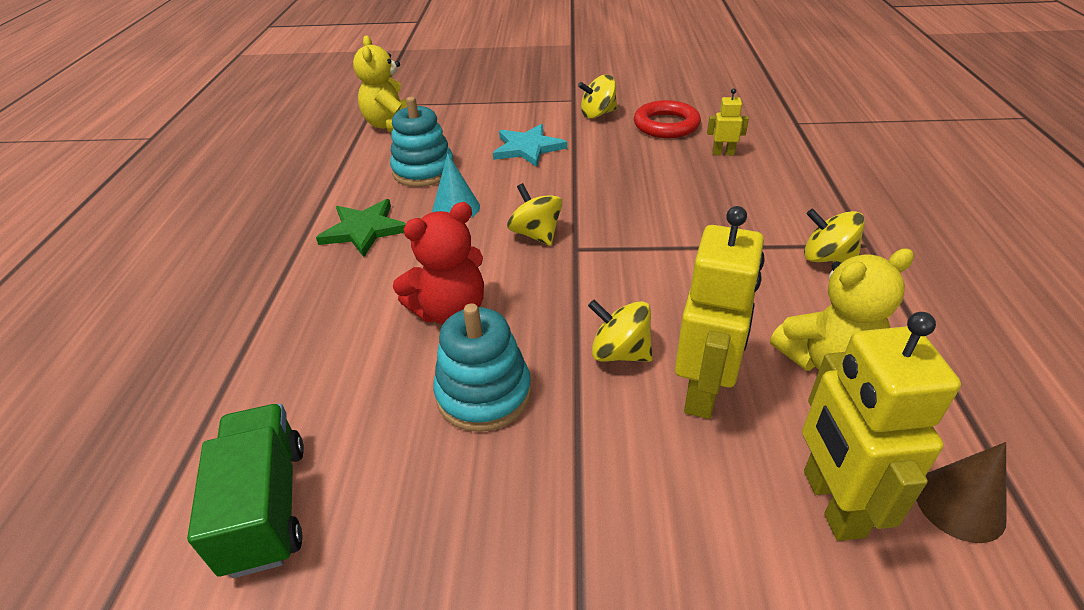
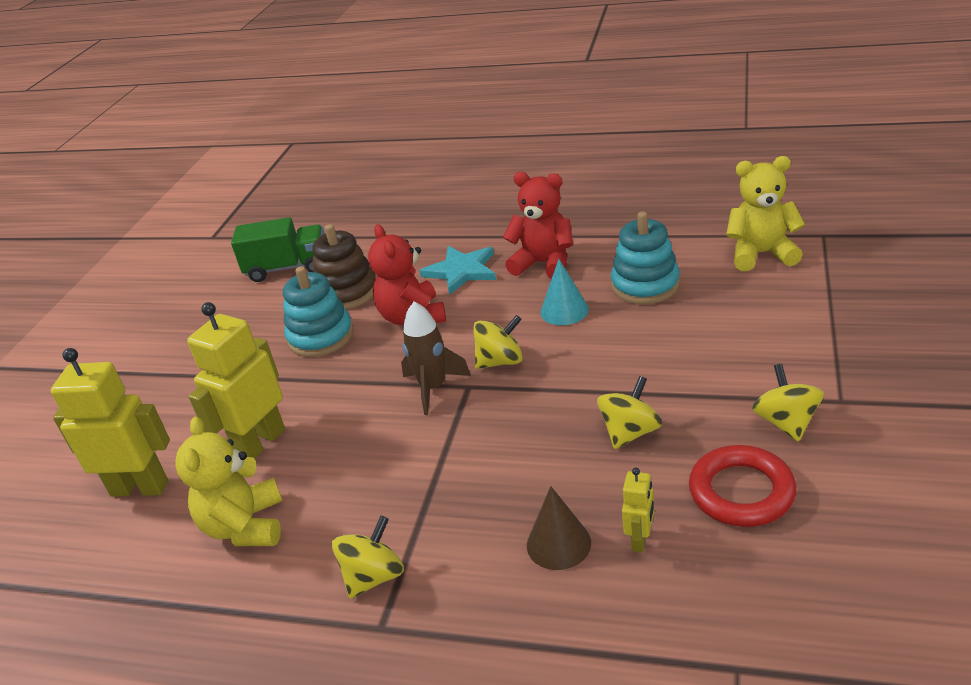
camera: 105 degrees right, 5 degrees down
(364, 230) = (544, 263): green star -> red teddy bear
(375, 394) = (347, 292): none -> brown stacking toy
(528, 148) = (686, 356): turquoise star -> turquoise star (461, 271)
(581, 270) = (433, 388): none -> brown rocket
(620, 353) = (322, 403): yellow spinning top -> yellow spinning top (630, 432)
(703, 391) = (260, 443): yellow robot -> yellow robot turned 90 degrees clockwise
(959, 504) = (93, 555): brown cone -> brown cone (558, 544)

